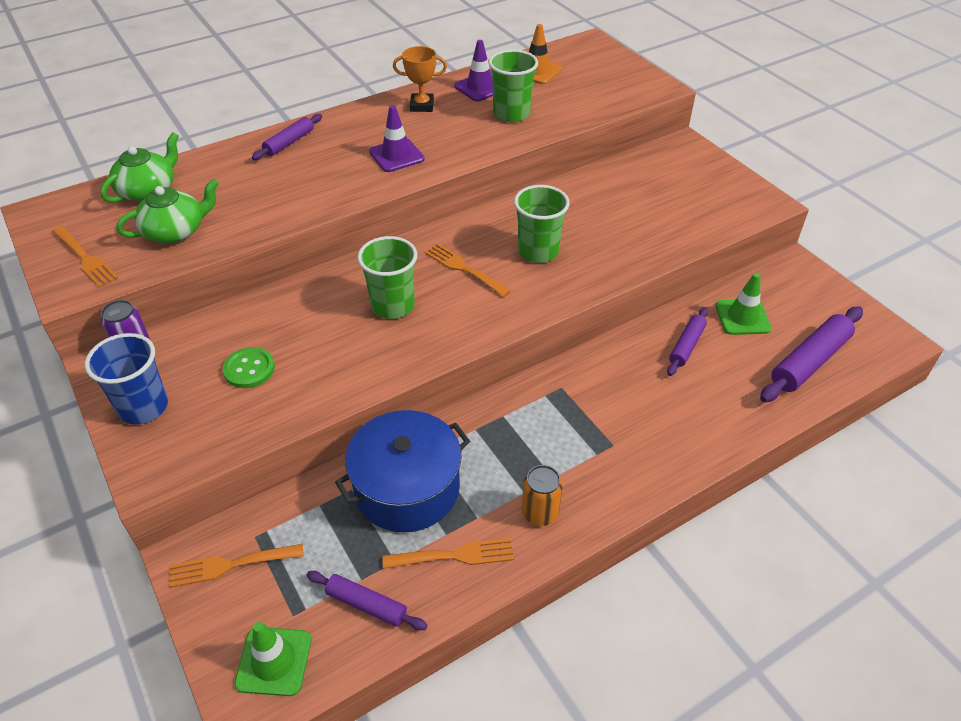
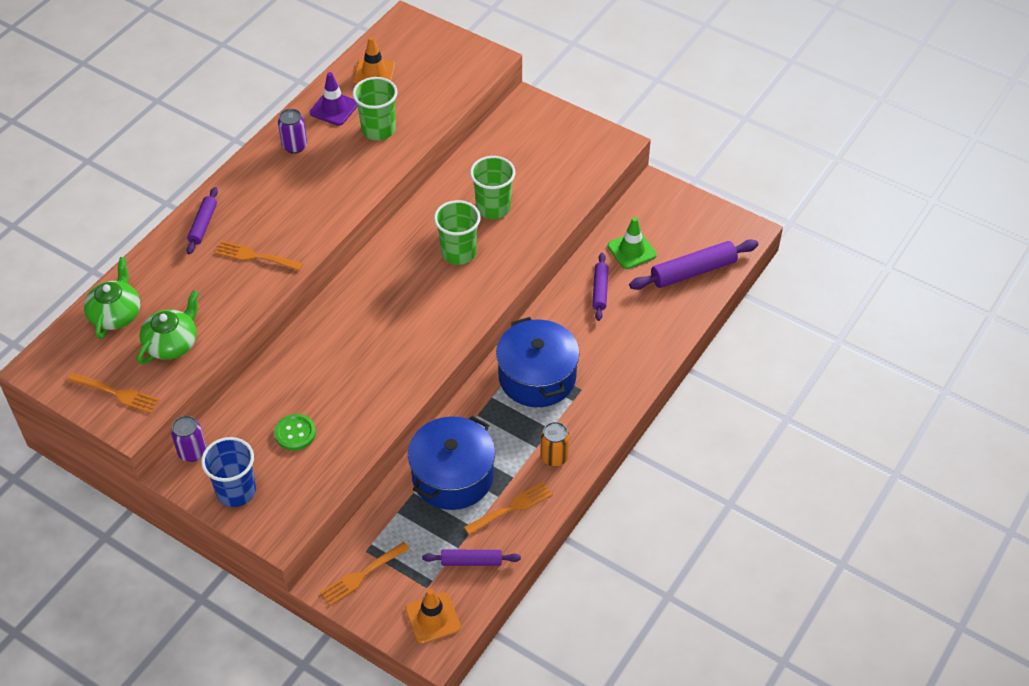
camera: 25 degrees left, 5 degrees up
(274, 661) = (432, 618): green traffic cone -> orange traffic cone
(392, 305) = (371, 341): green cup -> green cup (493, 208)
(396, 155) = (306, 207): purple traffic cone -> none
(422, 106) = (294, 146): orange trophy -> purple can
(463, 269) = (408, 289): orange fork -> orange fork (255, 256)
(567, 412) = (537, 377): none -> blue pot
(809, 362) = (693, 271): purple rolling pin -> purple rolling pin turned 45 degrees clockwise

